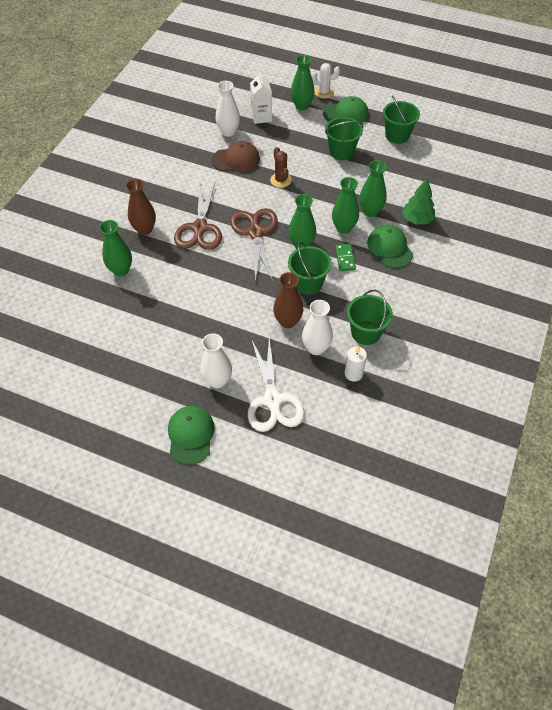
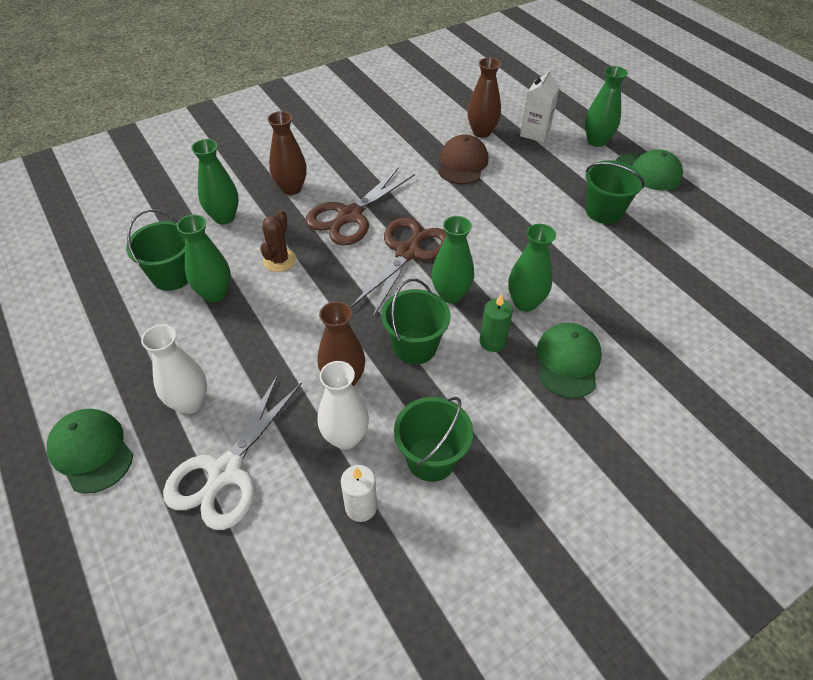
camera: 35 degrees right, 5 degrees down
(191, 435) = (91, 451): green cap -> green cap turned 75 degrees counterclockwise
(228, 132) = (481, 132): white vase -> brown vase
(236, 159) = (462, 163): brown cap -> brown cap turned 105 degrees counterclockwise
(280, 180) = (494, 209): brown cactus -> brown cactus (279, 260)
(324, 92) = (639, 138): white cactus -> none
(345, 258) = (492, 342): green domino -> green candle
(370, 211) = (581, 300): green vase -> green vase (215, 294)
(397, 135) = (700, 226): green bucket -> green bucket (172, 276)
(417, 219) = (641, 345): green tree -> none

